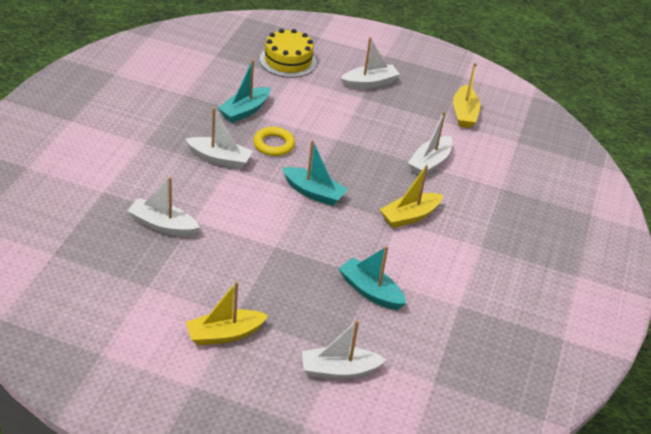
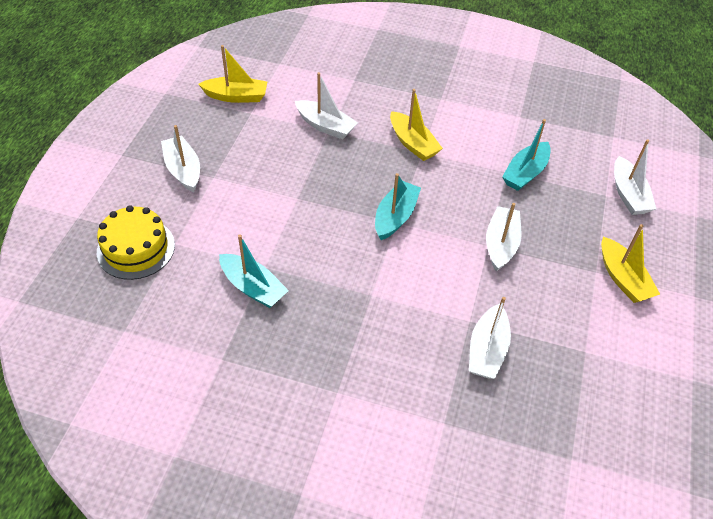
camera: 90 degrees left, 10 degrees up
(219, 159) = (355, 305): white boat -> white boat (501, 244)
(274, 144) = (317, 255): yellow ring -> none

